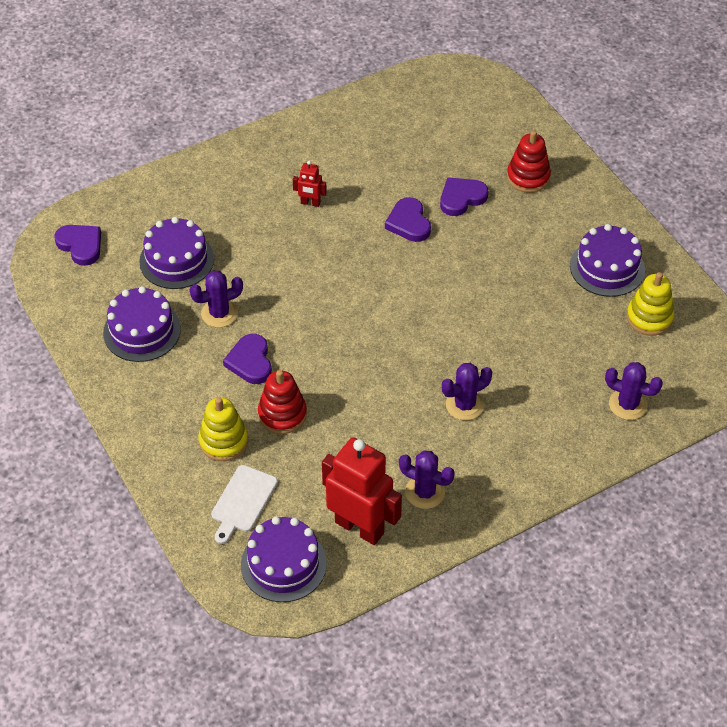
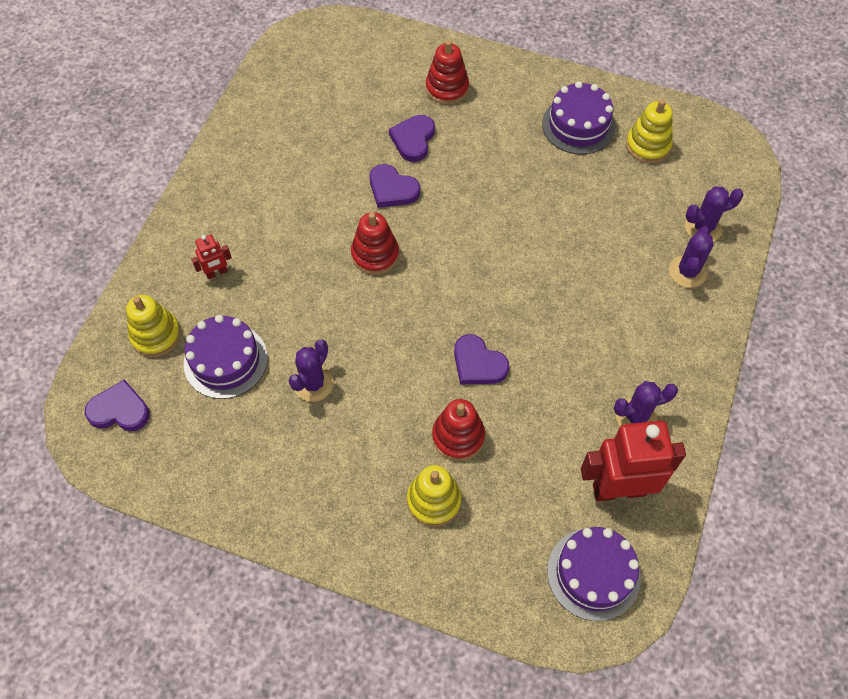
camera: 40 degrees left, 10 degrees up
(142, 331) = (259, 451): purple cake -> none
(148, 214) = (156, 335): none -> yellow stacking toy
(242, 502) = (505, 544): white cutting board -> none
(250, 362) = (384, 408): purple heart -> purple heart (478, 364)
(310, 203) = (293, 226): red robot -> red robot (216, 273)
(349, 259) = (375, 255): none -> red stacking toy
(464, 405) = (590, 317): purple cactus -> purple cactus (687, 272)

